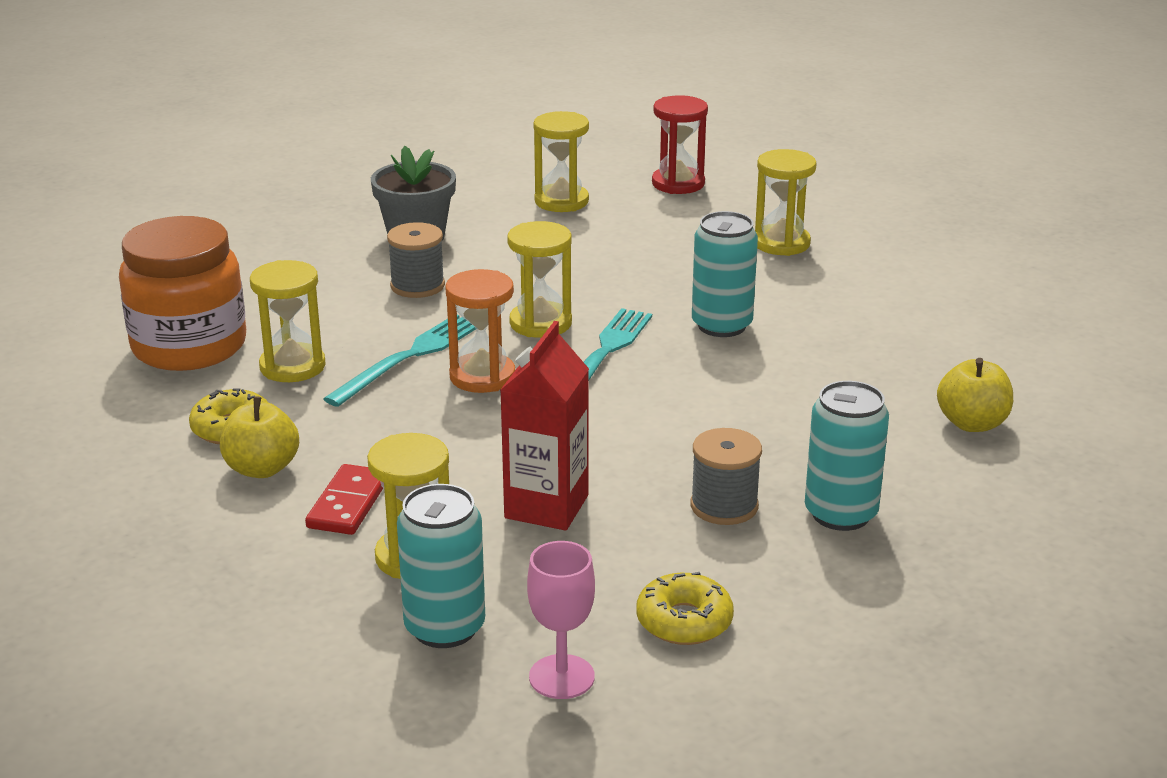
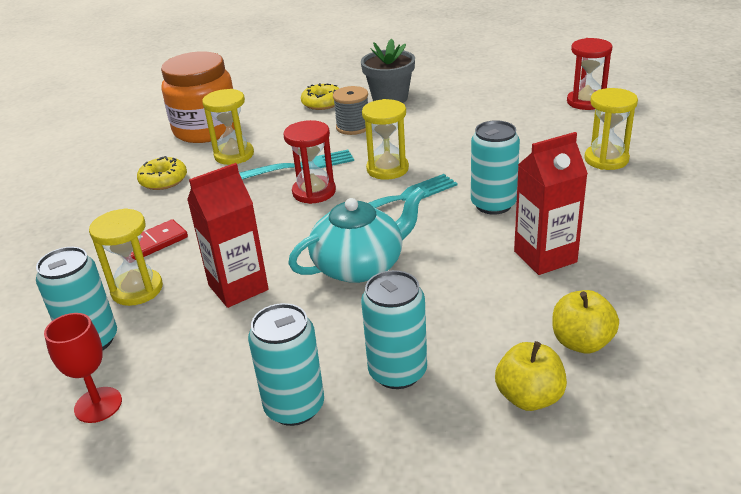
camera: 40 degrees right, 5 degrees up
(262, 468) = (145, 208): yellow apple -> yellow apple (529, 397)
(482, 376) = (314, 192): orange hourglass -> red hourglass
(561, 201) = (498, 96): yellow hourglass -> none
(561, 677) = (98, 405): pink goblet -> red goblet
(659, 434) = (360, 265): none -> turquoise teapot
(684, 621) = (206, 403): yellow donut -> yellow donut (322, 103)
(724, 506) = (333, 332): grey spool -> none
(783, 584) = (294, 407): none -> turquoise can
(843, 360) = (545, 257): none -> red carton

